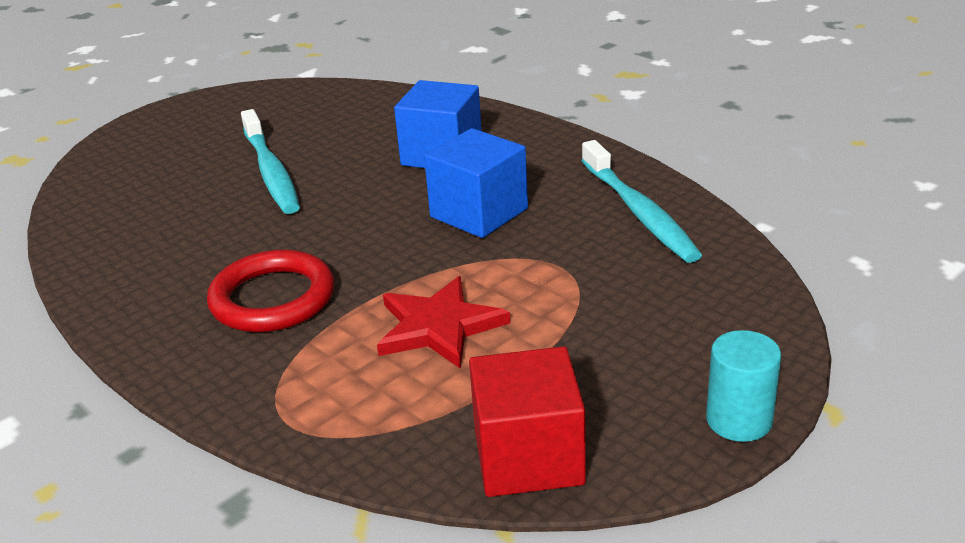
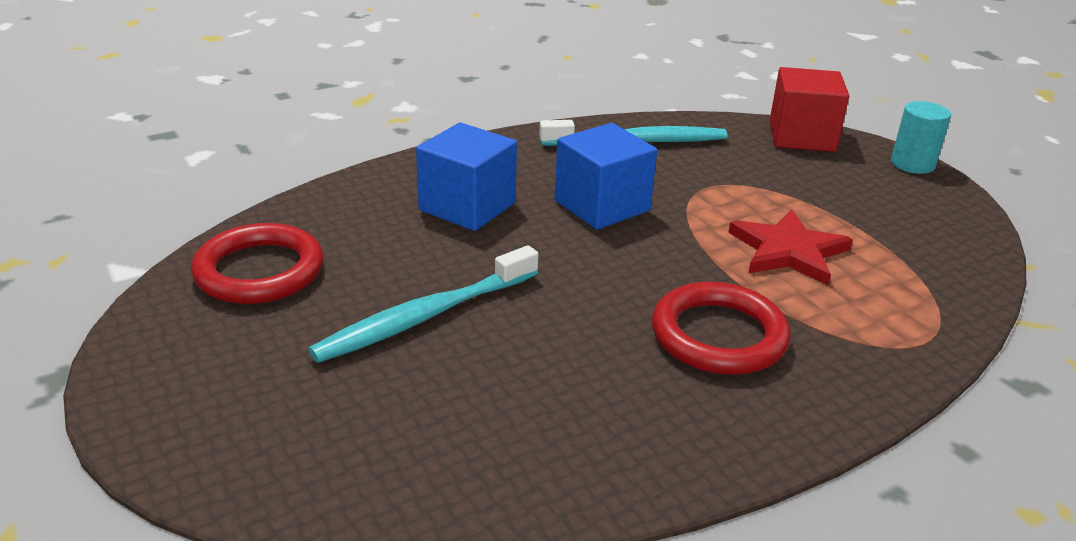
camera: 80 degrees left, 0 degrees up
(271, 172) = (425, 316): turquoise toothbrush -> turquoise toothbrush turned 150 degrees clockwise
(312, 106) = (259, 271): none -> red ring
(528, 457) = (958, 239): red cube -> red cube (801, 137)

